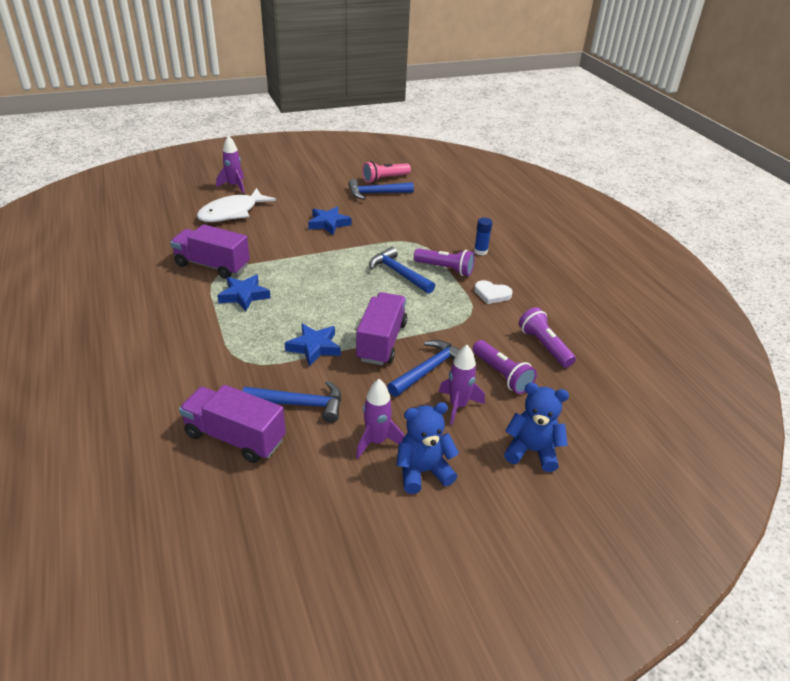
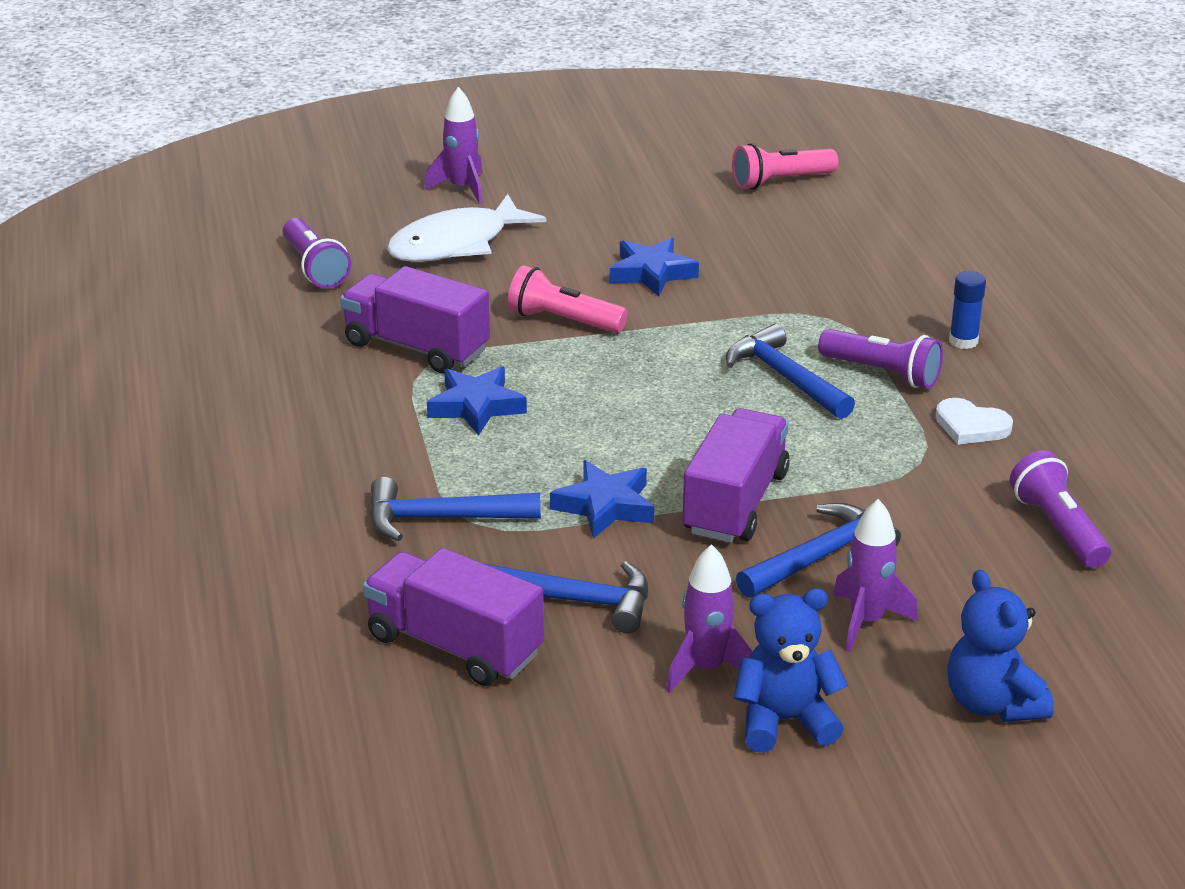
camera: 10 degrees right, 5 degrees down
(286, 249) = (563, 321): none -> pink flashlight
(376, 193) = (758, 212): blue hammer -> blue hammer (441, 519)
(502, 375) = (961, 574): purple flashlight -> purple flashlight (315, 268)
(532, 451) = (992, 703): blue teddy bear -> blue teddy bear turned 135 degrees counterclockwise

